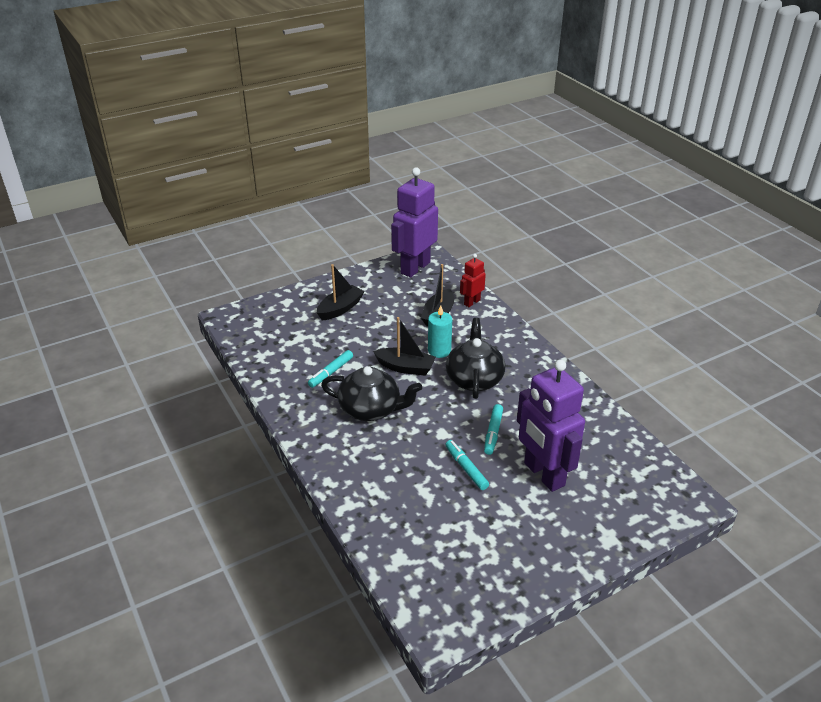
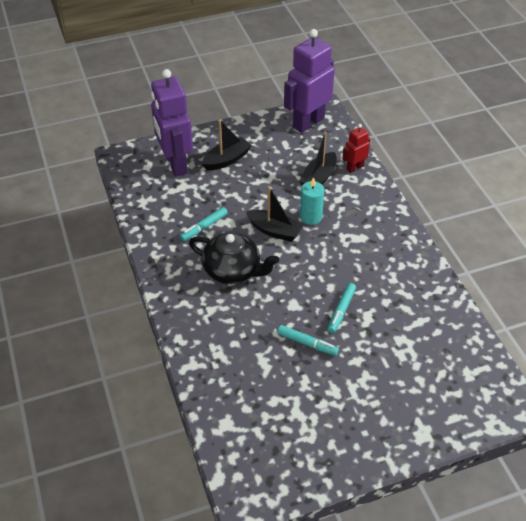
camera: 10 degrees right, 10 degrees up
(466, 468) = (307, 343): turquoise marker -> turquoise marker turned 135 degrees clockwise
(474, 379) = (337, 251): black teapot -> none
(543, 474) = (378, 360): purple robot -> purple robot (175, 164)

